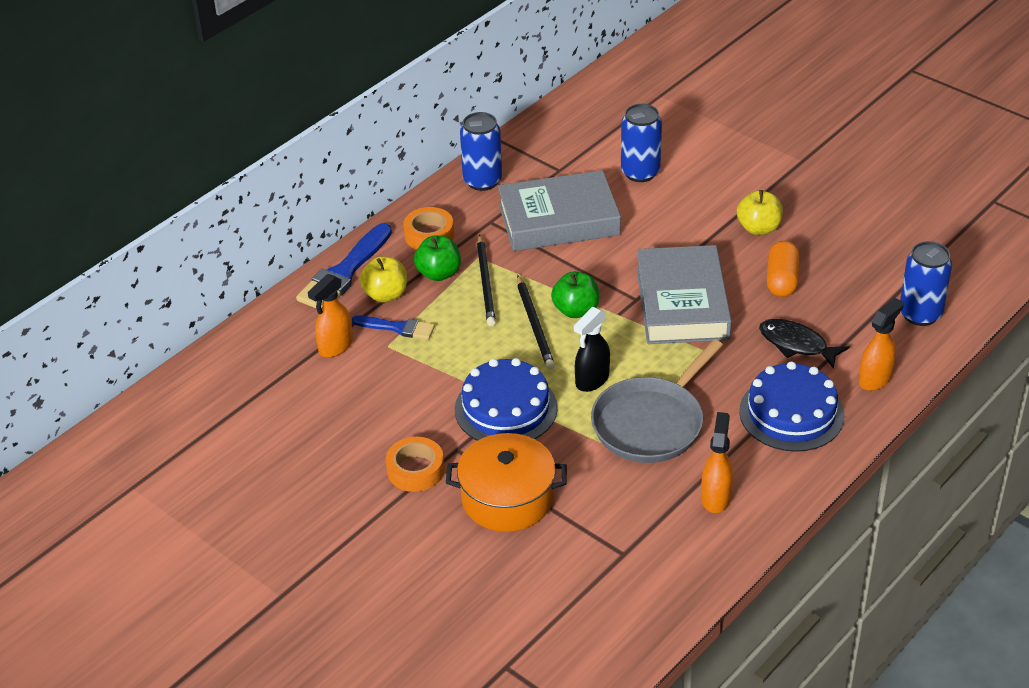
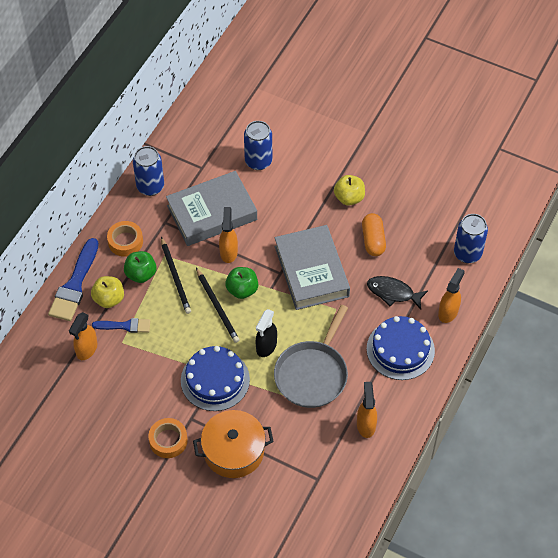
camera: 15 degrees left, 15 degrees up
(569, 265) = (228, 252): none -> orange spray bottle

